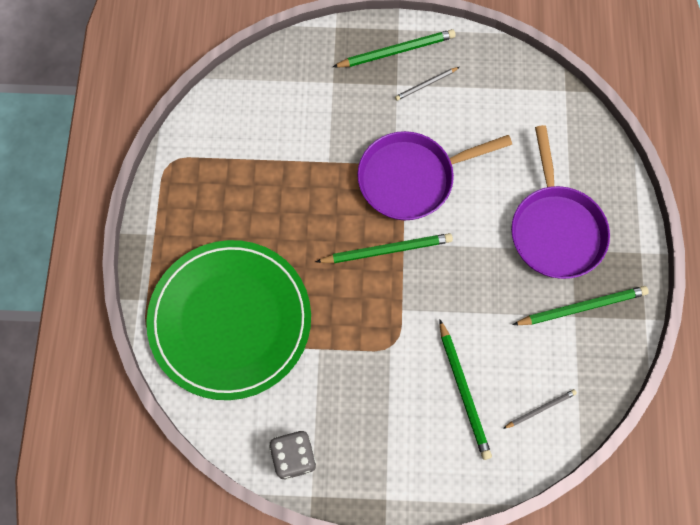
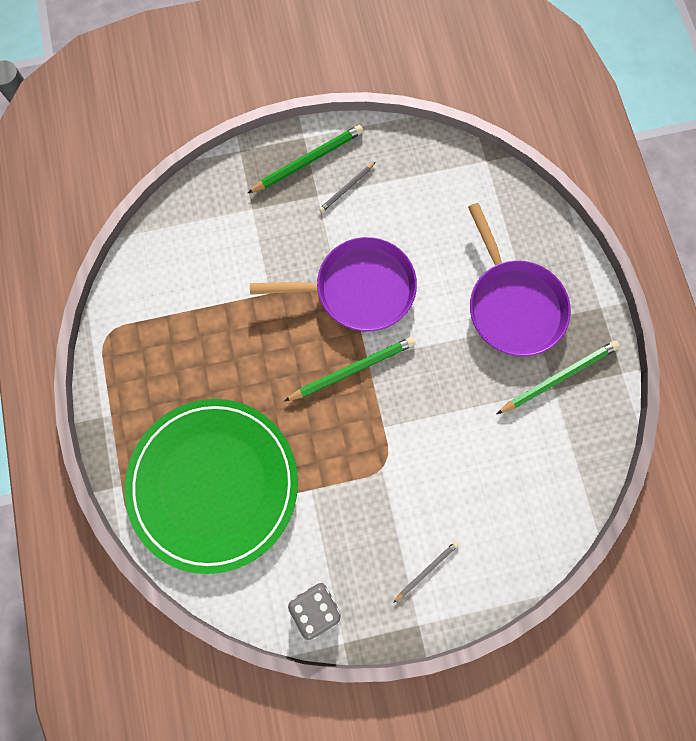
camera: 15 degrees left, 5 degrees up
(412, 178) = (358, 289): purple pan -> purple pan turned 150 degrees counterclockwise
(464, 391) = (466, 494): green pencil -> none
(540, 409) = (545, 491): grey pencil -> grey pencil (426, 570)

